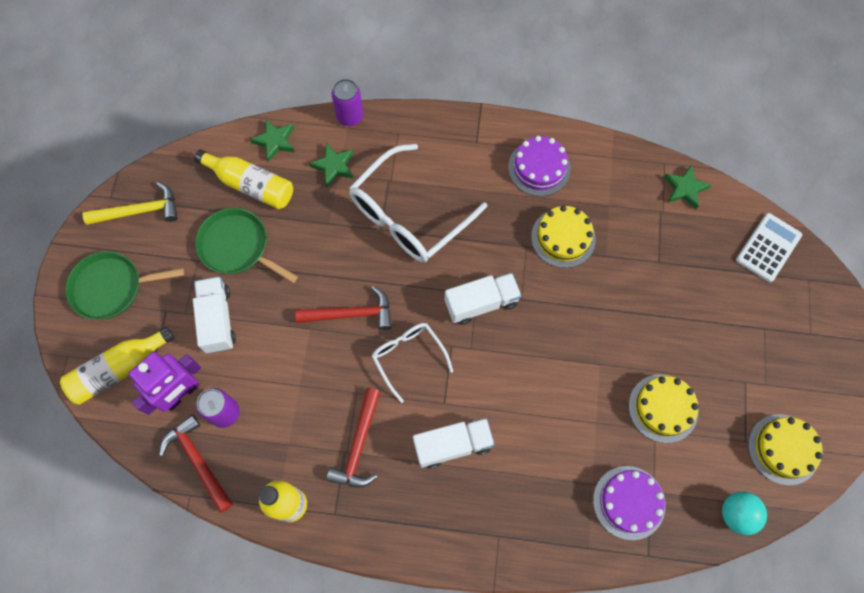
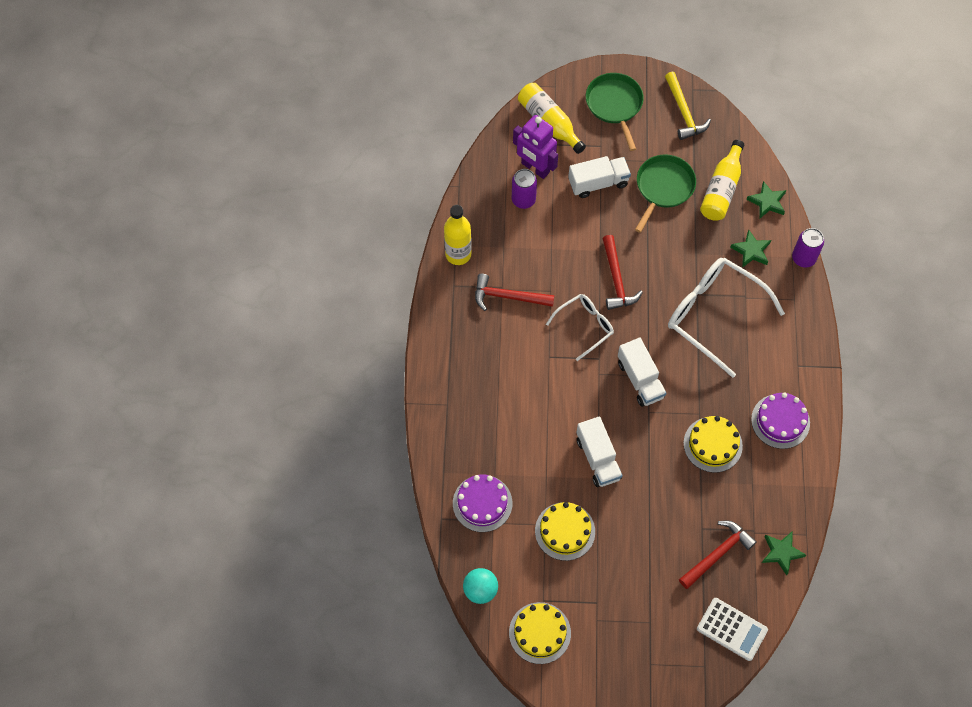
camera: 85 degrees right, 5 degrees down
(198, 461) = (484, 187): red hammer -> red hammer (717, 554)
(452, 445) = (515, 365): white truck -> white truck (598, 458)

